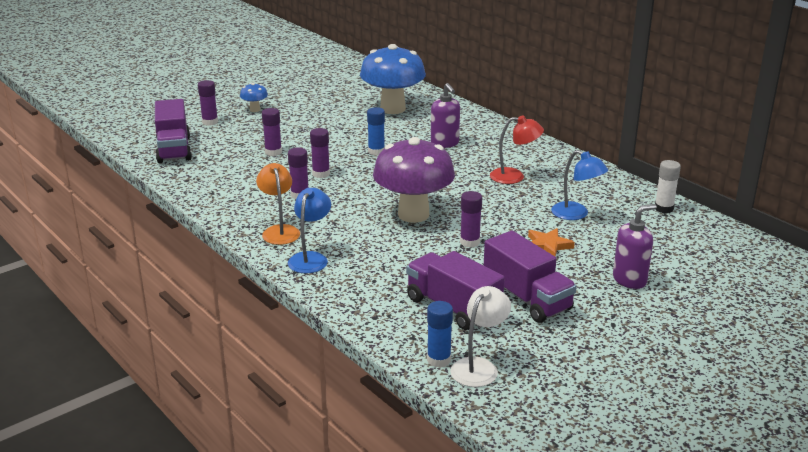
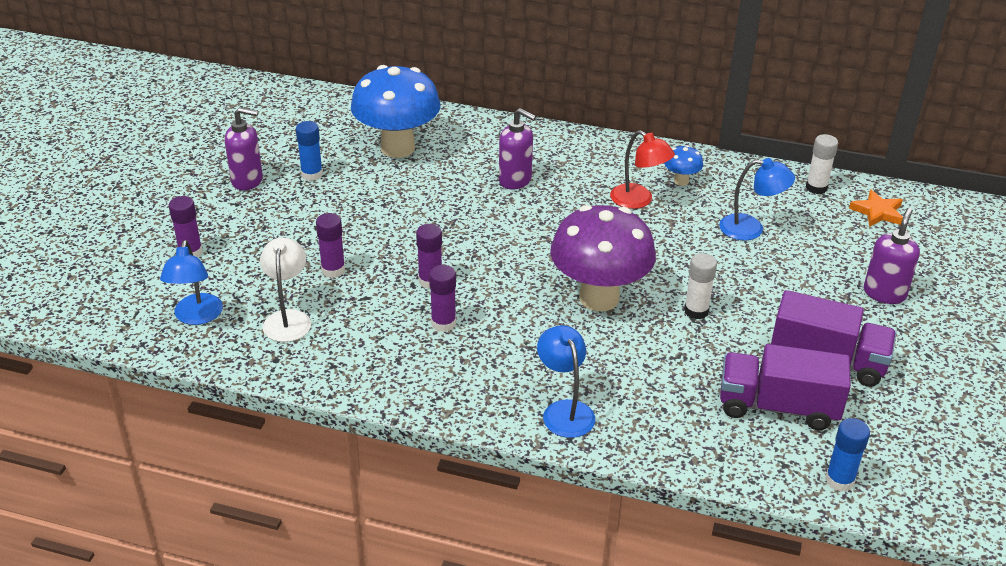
camera: 35 degrees left, 10 degrees up
(174, 149) = (197, 317): purple truck -> blue lamp
(255, 110) = (226, 210): blue mushroom -> blue mushroom (681, 181)
(279, 231) = (484, 387): orange lamp -> none
(284, 100) = (247, 181): none -> purple soap dispenser
(376, 151) = (454, 221): blue glue stick -> blue glue stick (312, 174)
(470, 242) = (696, 311): purple glue stick -> white glue stick
(479, 367) = (881, 469): white lamp -> white lamp (288, 319)
(514, 176) = (638, 200): red lamp -> red lamp turned 75 degrees clockwise
(548, 245) = (771, 282): orange star -> orange star (878, 212)

